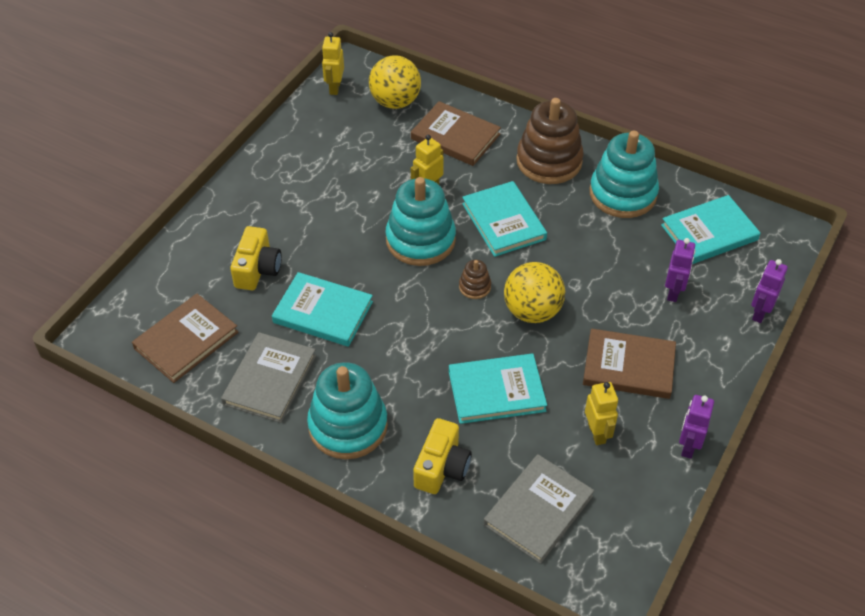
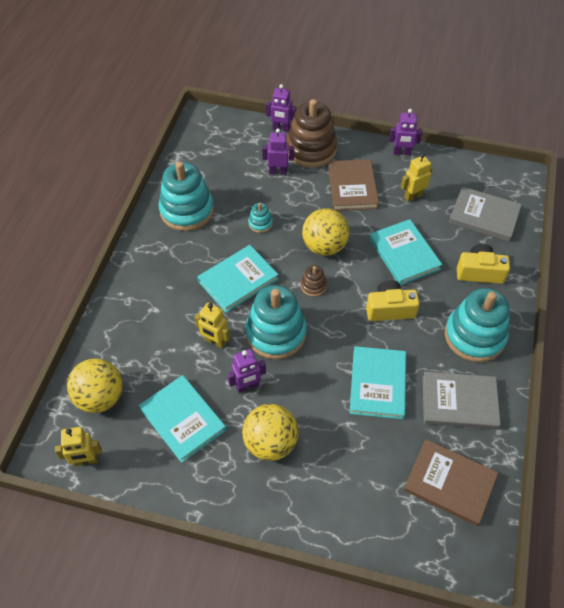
camera: 105 degrees left, 5 degrees up
(257, 269) = (350, 452): yellow camera -> yellow camera (390, 309)
(295, 211) = (270, 443): none -> yellow ball
(364, 205) = (247, 386): none -> purple robot
(455, 137) = (142, 336): brown book -> none
(549, 161) = (160, 262): brown stacking toy -> brown stacking toy (311, 149)
(585, 257) = (260, 223): none -> turquoise stacking toy
(709, 233) = (214, 158): turquoise book -> turquoise book (183, 419)

